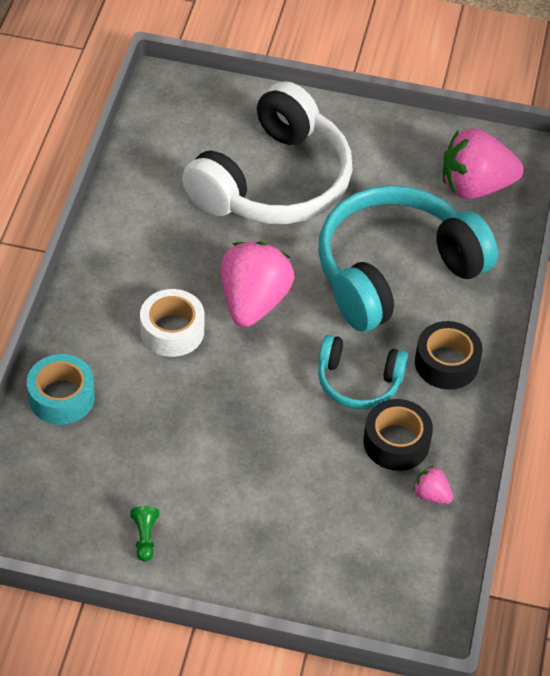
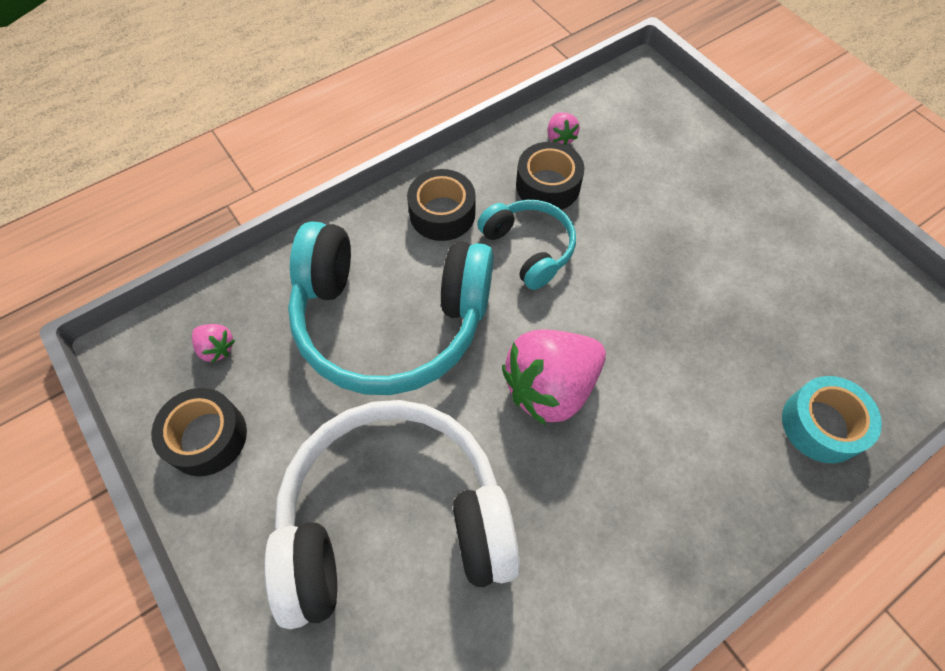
camera: 135 degrees left, 10 degrees up
(145, 537) = (816, 249): green pawn -> none
(172, 331) = (657, 416): white tape -> none
(418, 148) = (207, 437): none -> black tape
(475, 186) = (217, 348): pink strawberry -> pink strawberry, size x0.44

